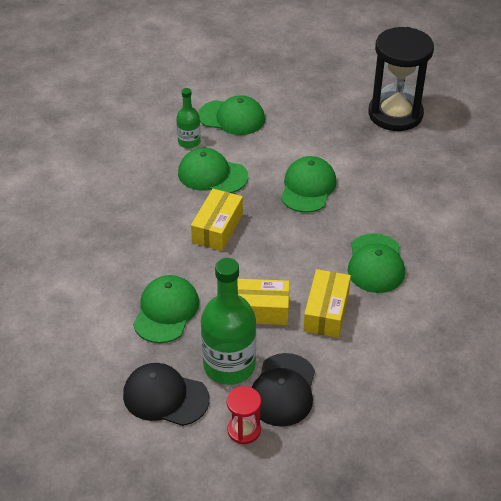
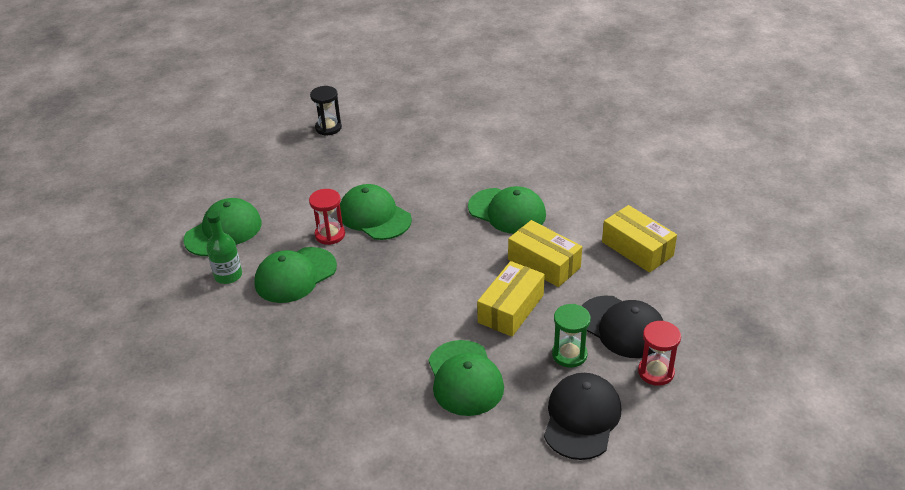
camera: 60 degrees left, 5 degrees down
(165, 397) = (582, 418): black cap -> black cap turned 150 degrees clockwise
(166, 311) = (465, 378): green cap -> green cap turned 150 degrees counterclockwise
(217, 228) = (377, 298): yellow box -> yellow box (637, 249)
(229, 365) = (569, 354): green bottle -> green hourglass
(268, 173) = (330, 235): none -> red hourglass
(395, 114) = (328, 128): black hourglass -> black hourglass, size x0.45

